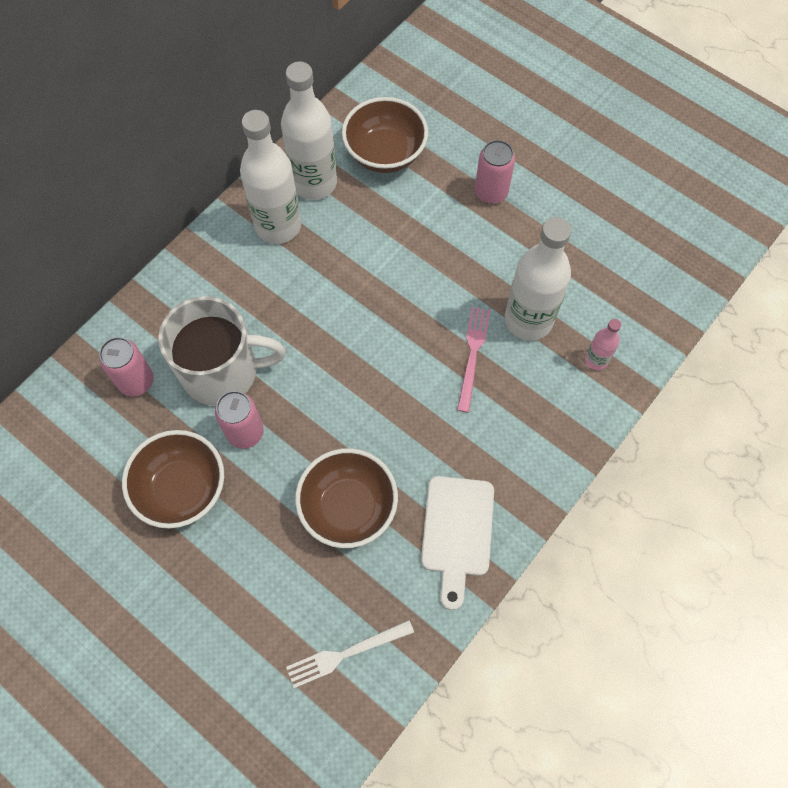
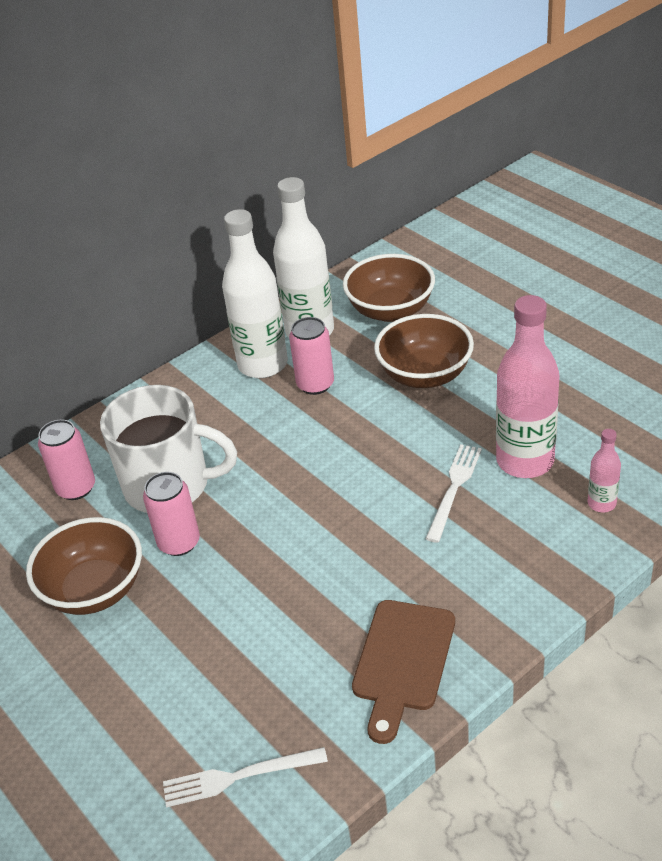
camera: 15 degrees right, 25 degrees down
(348, 507) = (277, 624): brown bowl -> brown bowl (425, 375)
(457, 532) = (402, 661): white cutting board -> brown cutting board
(473, 354) = (454, 489): pink fork -> white fork
(491, 192) = (500, 347): pink can -> pink can (315, 384)
(528, 320) = (525, 461): white bottle -> pink bottle

